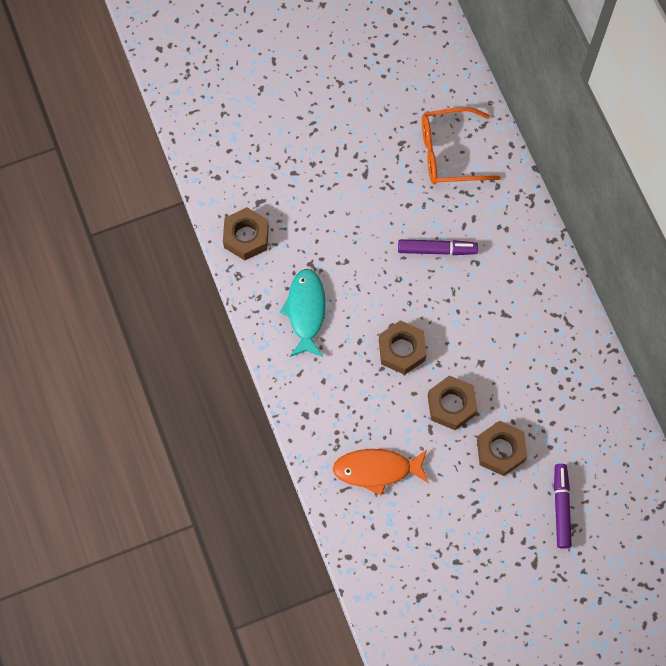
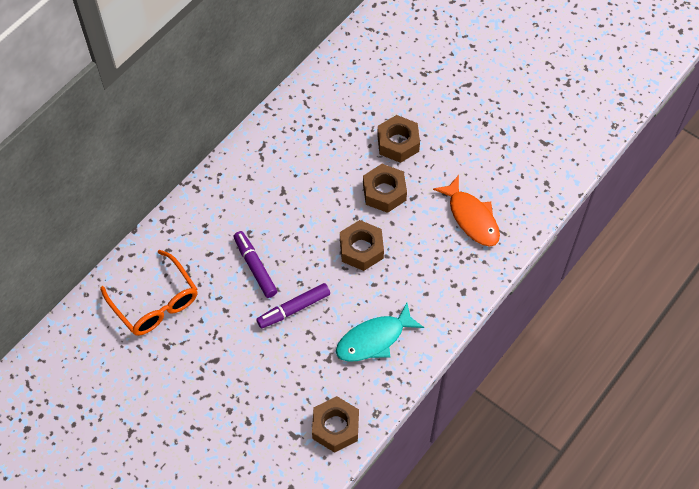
camera: 120 degrees left, 10 degrees down
(561, 507) = (414, 86): purple marker -> purple marker (293, 309)

